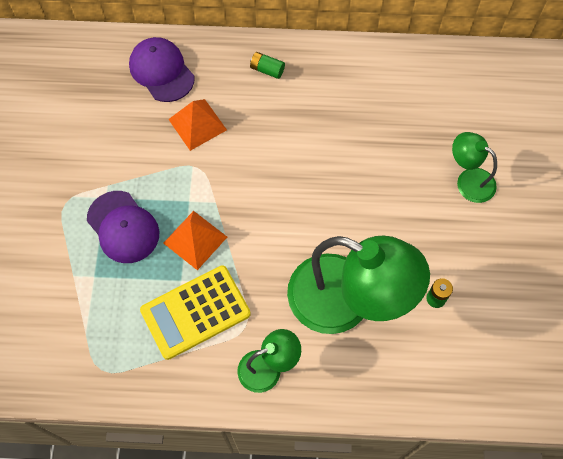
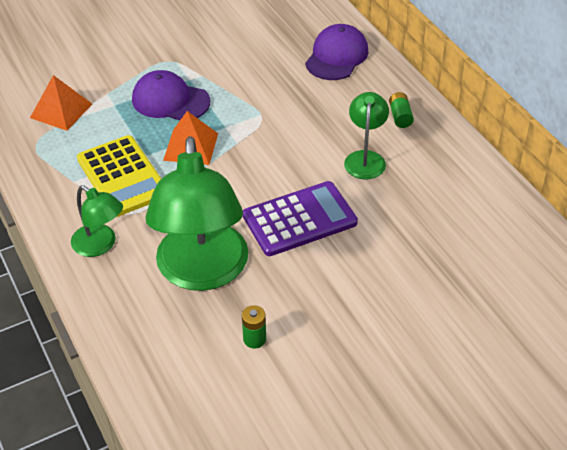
camera: 60 degrees right, 20 degrees down
(123, 227) = (170, 101): purple cap -> purple cap turned 90 degrees clockwise
(195, 312) = (122, 176): yellow calculator -> yellow calculator turned 150 degrees counterclockwise
(197, 124) = (304, 99): orange pyramid -> orange pyramid (61, 110)
(333, 203) = (299, 219): none -> purple calculator
(468, 180) = (411, 312): green lamp -> green lamp (365, 158)

